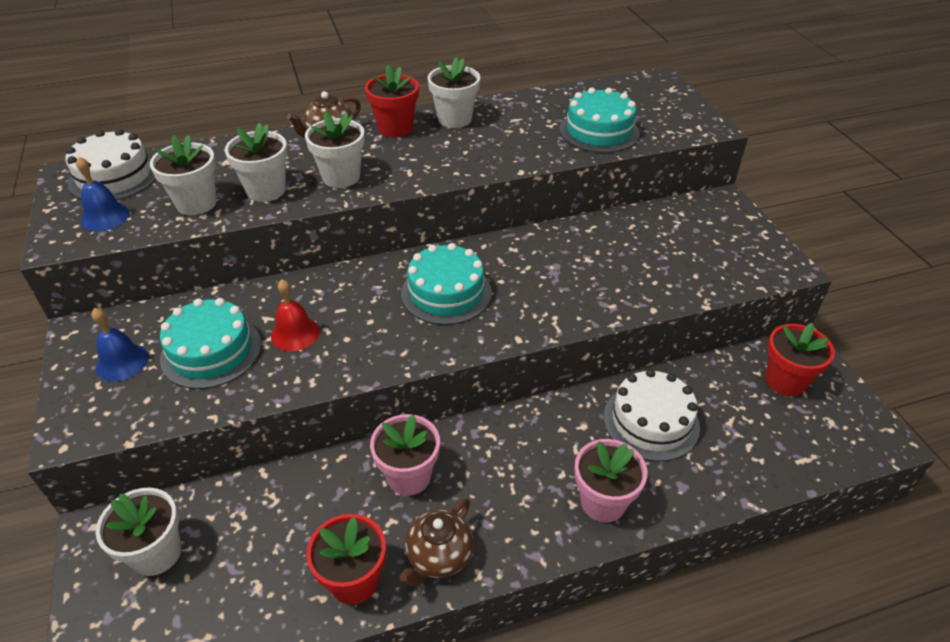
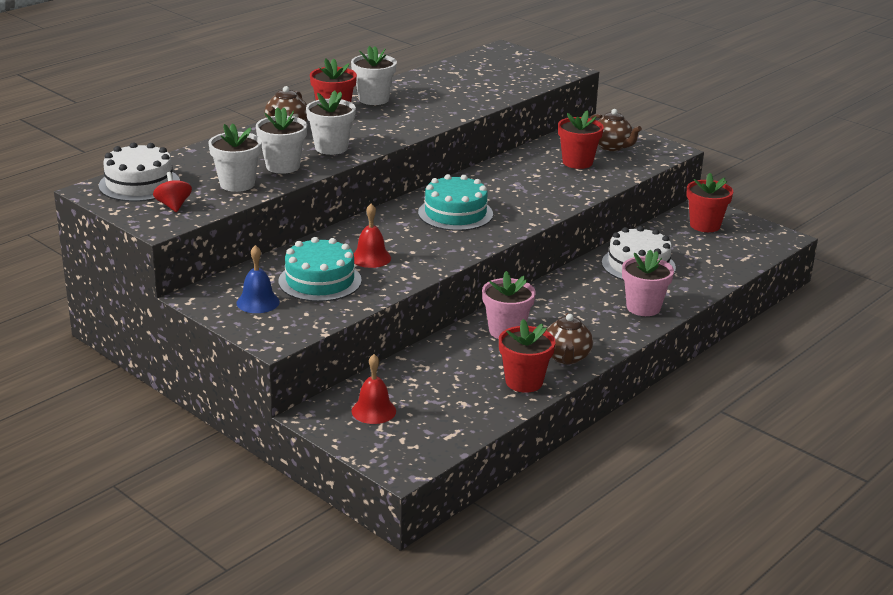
camera: 30 degrees left, 15 degrees down
(105, 217) = (173, 206): blue bell -> red spinning top
(156, 553) = (373, 411): white flower pot -> red bell
(599, 131) = (492, 87): turquoise cake -> none
(653, 253) = (577, 162): none -> red flower pot
(714, 240) = (612, 147): none -> brown teapot

